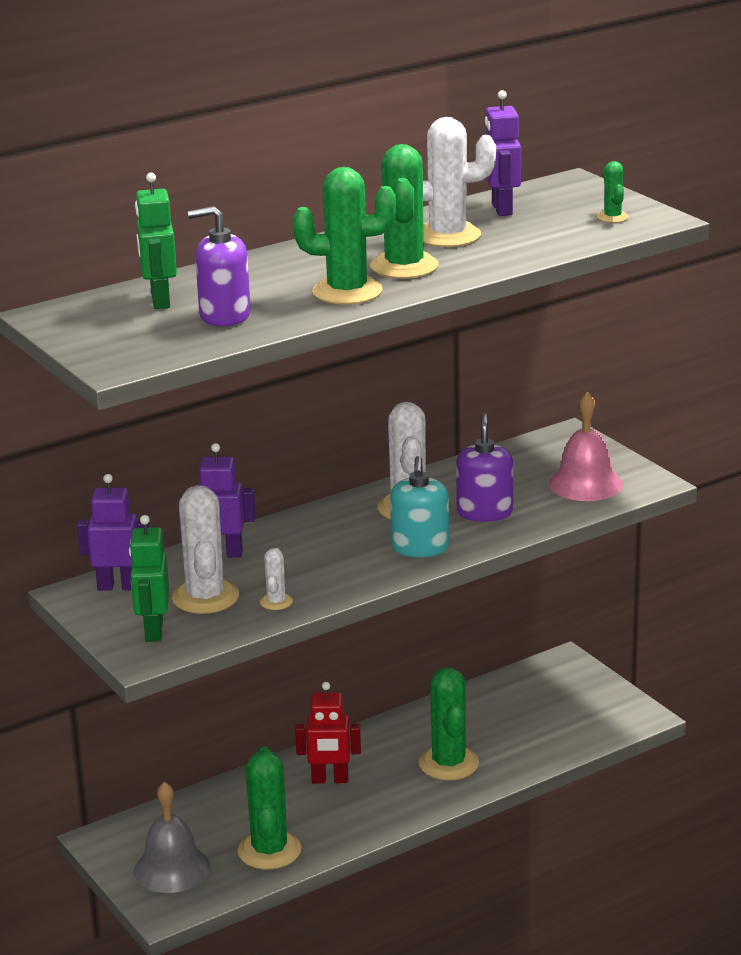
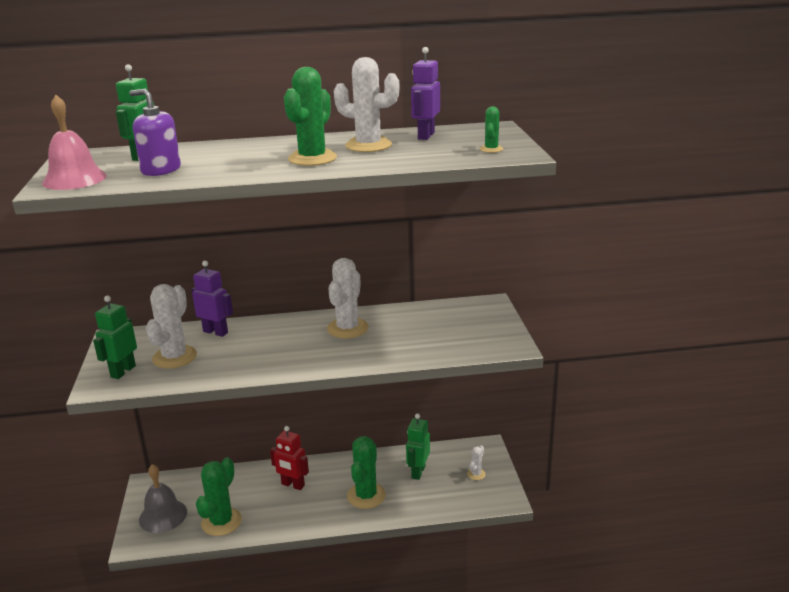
camera: 25 degrees right, 0 degrees up
(118, 586) = (140, 338): purple robot -> none
(276, 602) = (207, 371): white cactus -> white cactus (476, 474)
(347, 292) = (253, 167): green cactus -> none
(420, 548) = (326, 356): turquoise soap dispenser -> none
(484, 512) = (389, 342): purple soap dispenser -> none
(496, 716) = (418, 472): none -> green robot
(585, 484) = (470, 338): pink bell -> pink bell (74, 179)

